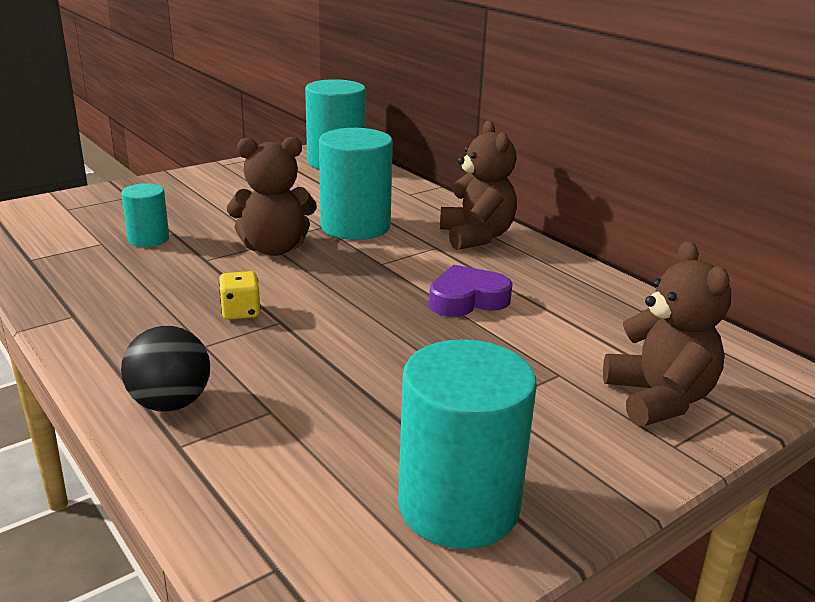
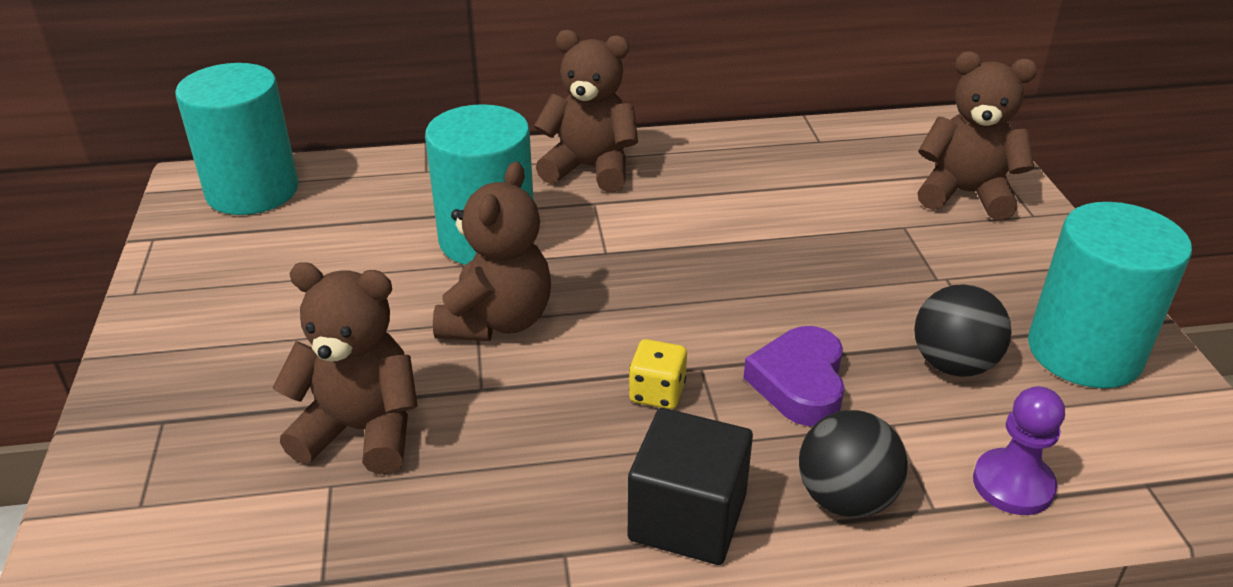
camera: 60 degrees left, 10 degrees up
(122, 347) = (687, 518): none -> black cube
(149, 239) = (362, 430): turquoise cylinder -> brown teddy bear
(230, 483) = (1013, 484): none -> purple pawn
(372, 429) = (953, 364): none -> black ball
(467, 299) = (733, 225): purple heart -> purple heart (799, 383)

